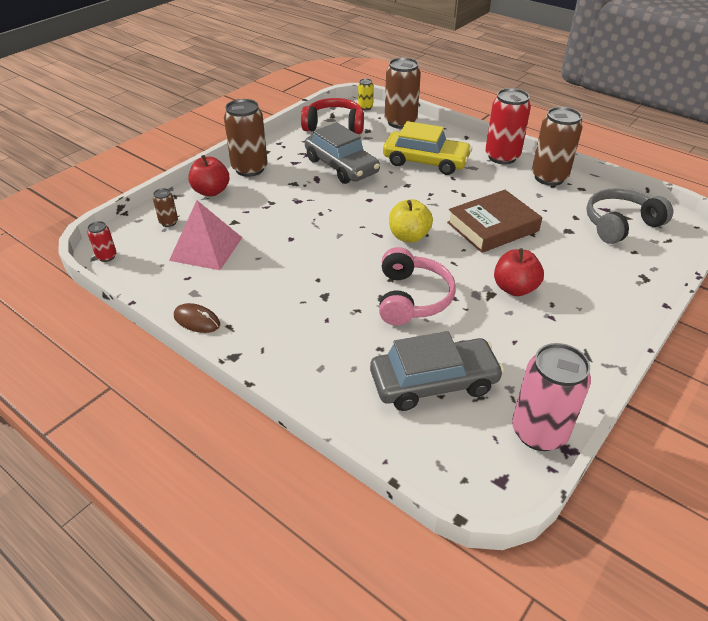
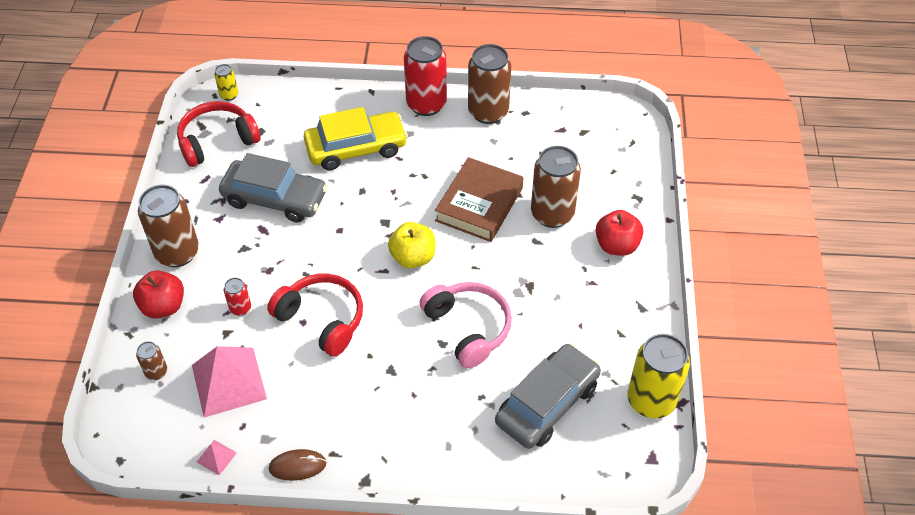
camera: 35 degrees left, 10 degrees up
(107, 256) = (132, 451): red can -> red can (240, 308)
(151, 287) = (216, 457): none -> pink pyramid
(305, 243) = (322, 319): none -> red headphones
(400, 122) = (286, 101): brown can -> brown can (552, 214)
(514, 288) = (544, 268): red apple -> red apple (616, 245)
(539, 432) = (651, 400): pink can -> yellow can
(620, 224) = (584, 143): grey headphones -> none

